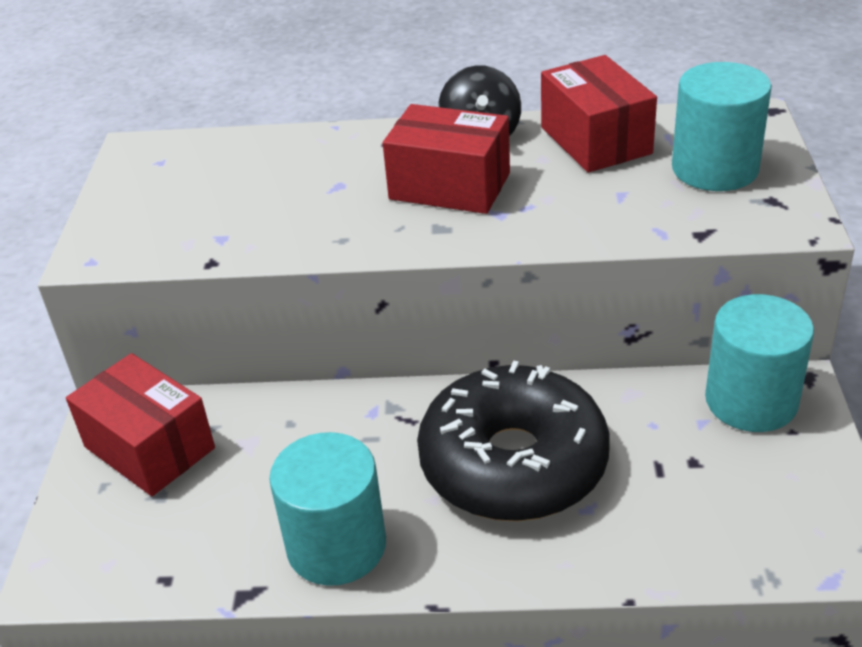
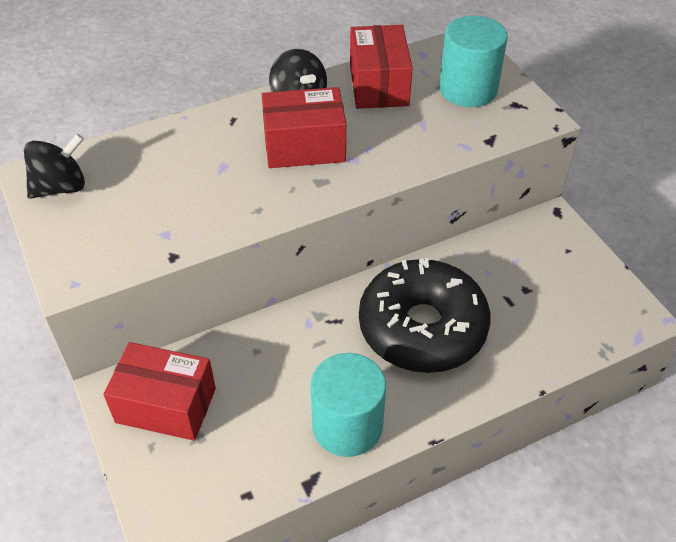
camera: 30 degrees left, 10 degrees up
(153, 166) = (61, 187): none -> black spinning top
(596, 140) = (379, 85): red box -> red box turned 45 degrees clockwise
(751, 401) = (534, 237): turquoise cylinder -> none

